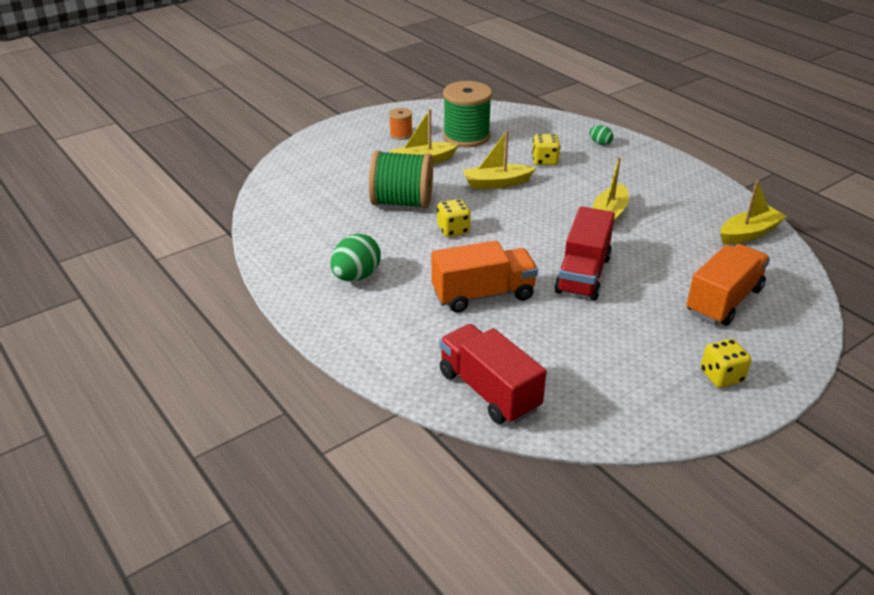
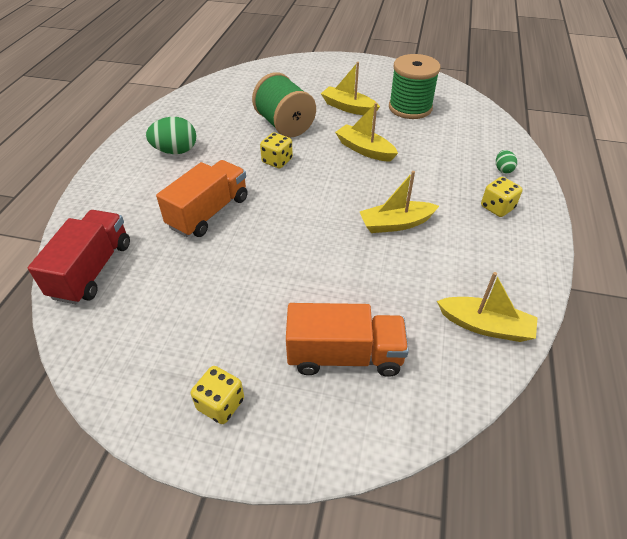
camera: 50 degrees right, 10 degrees up
(401, 134) = (370, 84): orange spool -> none
(483, 295) = (209, 212): orange truck -> orange truck turned 90 degrees counterclockwise
(544, 161) = (431, 156): yellow dice -> yellow dice (497, 207)
(583, 274) = (290, 249): red truck -> none

